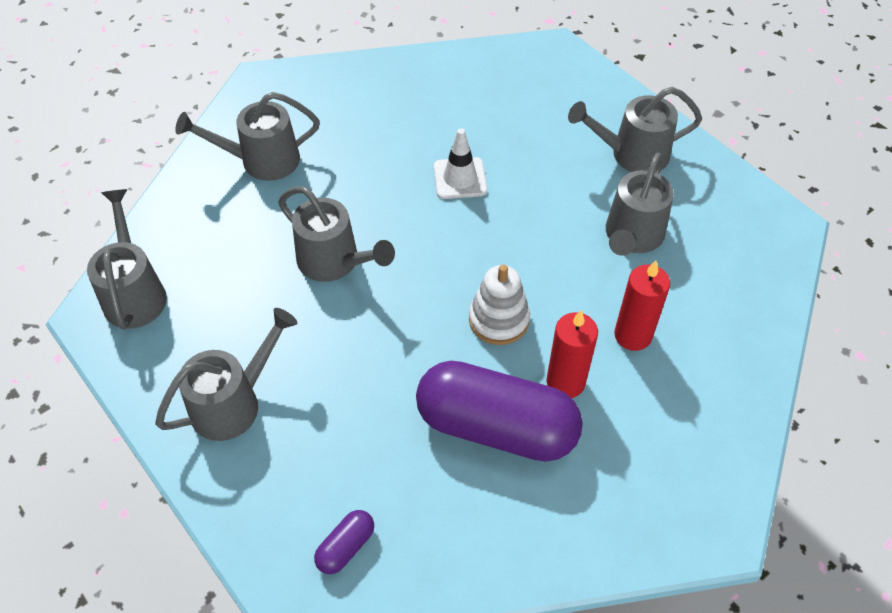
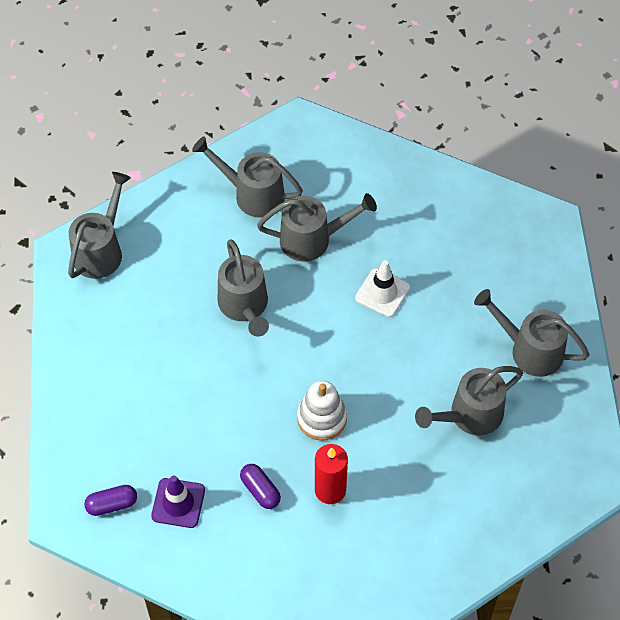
camera: 35 degrees right, 5 degrees up
(234, 402) = (111, 368): grey watering can -> grey watering can (313, 239)
(420, 496) = (178, 503): none -> purple traffic cone
(496, 427) = (260, 490): purple capsule -> purple capsule, size x0.41
(633, 335) = (404, 487): red candle -> none

